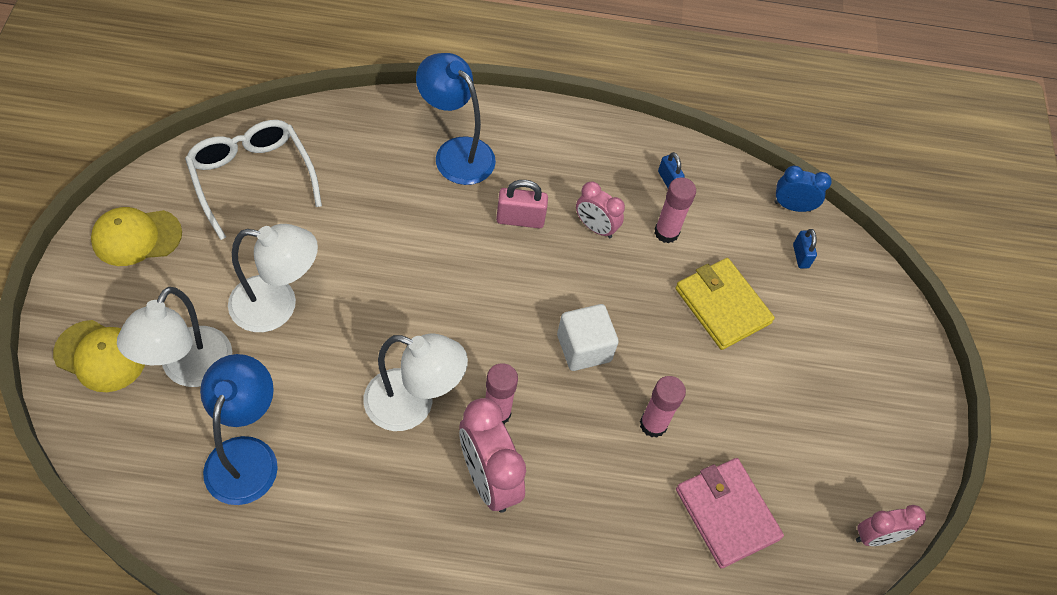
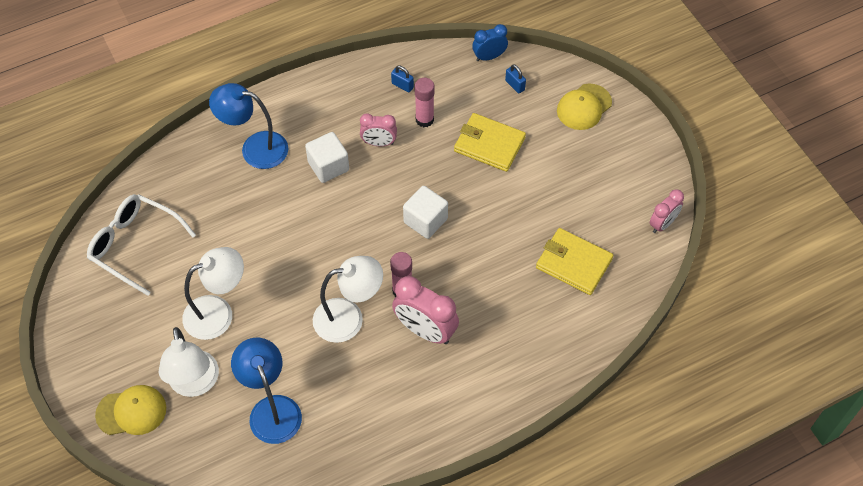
camera: 25 degrees left, 0 degrees up
(136, 237) = (90, 328): yellow cap -> yellow cap (584, 107)
(520, 219) = (328, 166): pink padlock -> white cube
(653, 424) = (497, 240): pink glue stick -> none
(726, 513) = (573, 263): pink wallet -> yellow wallet

